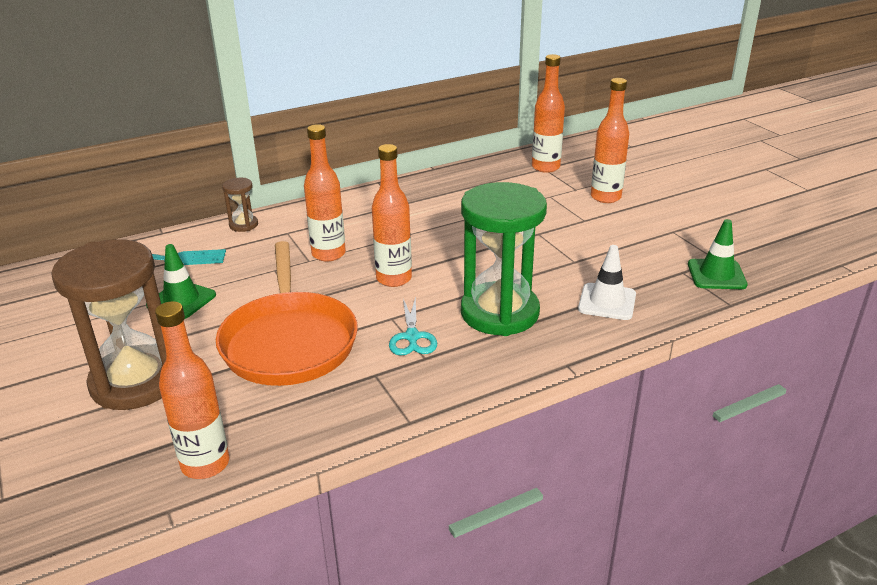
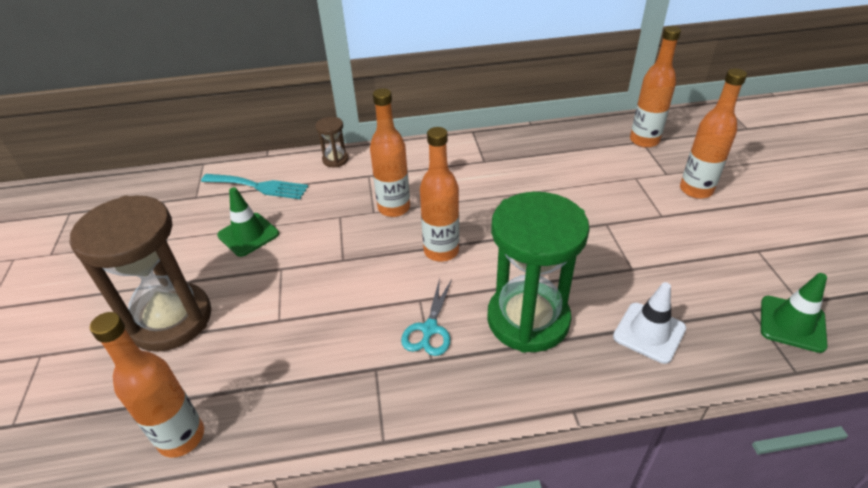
camera: 20 degrees right, 10 degrees up
(289, 341) = (316, 306): orange pan -> none

